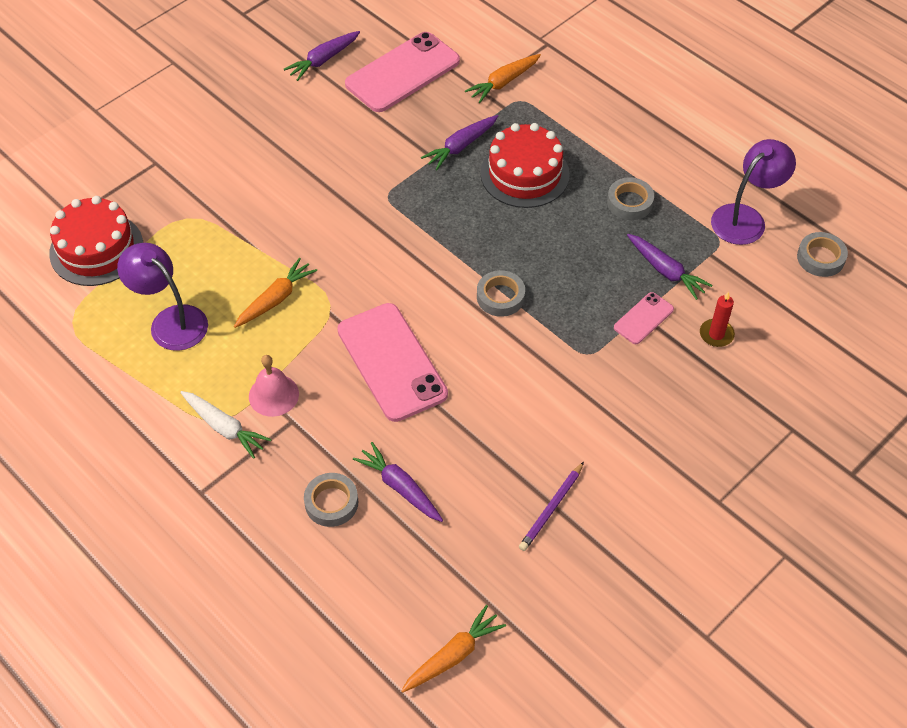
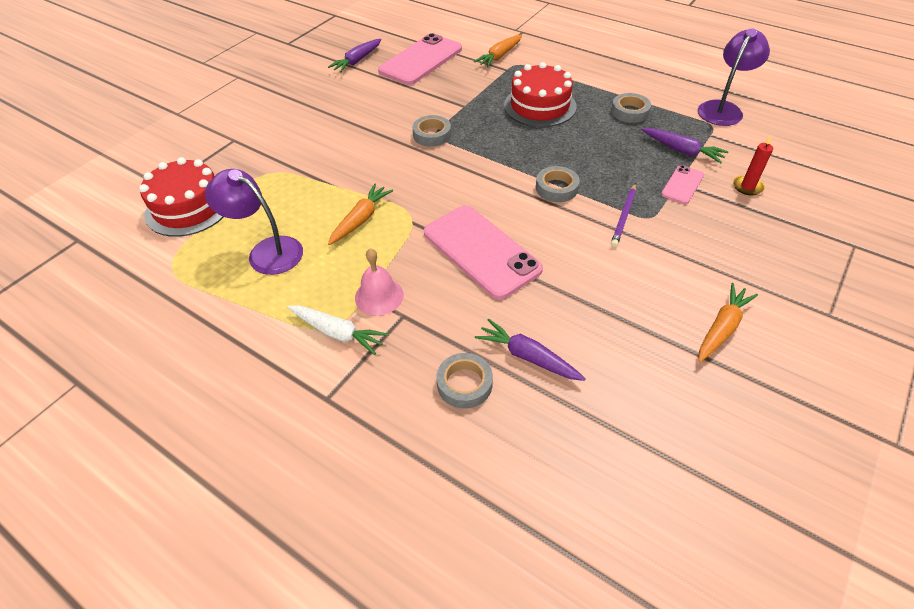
camera: 10 degrees left, 5 degrees down
(453, 655) = (651, 522): orange carrot -> orange carrot (722, 328)
(461, 146) = (482, 96): purple carrot -> none
(551, 508) = (681, 349): purple pencil -> purple pencil (623, 217)
(820, 258) = (795, 125): grey tape -> grey tape (432, 135)

